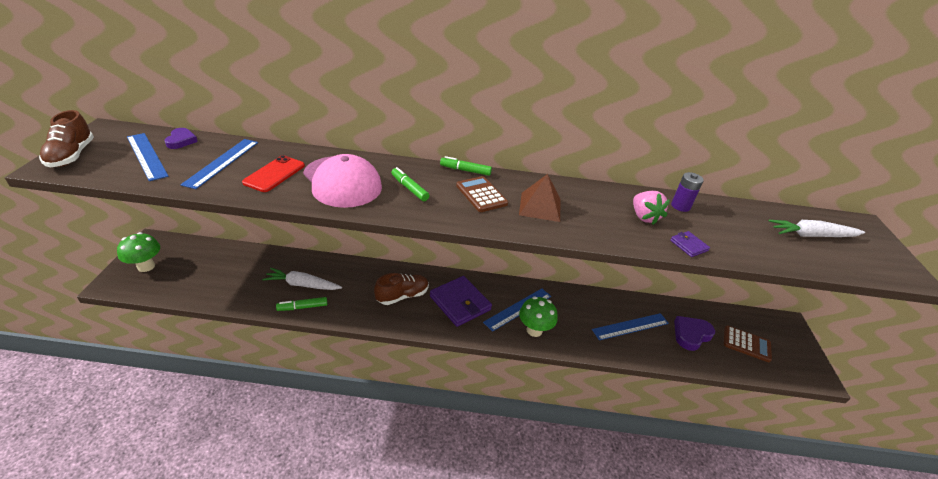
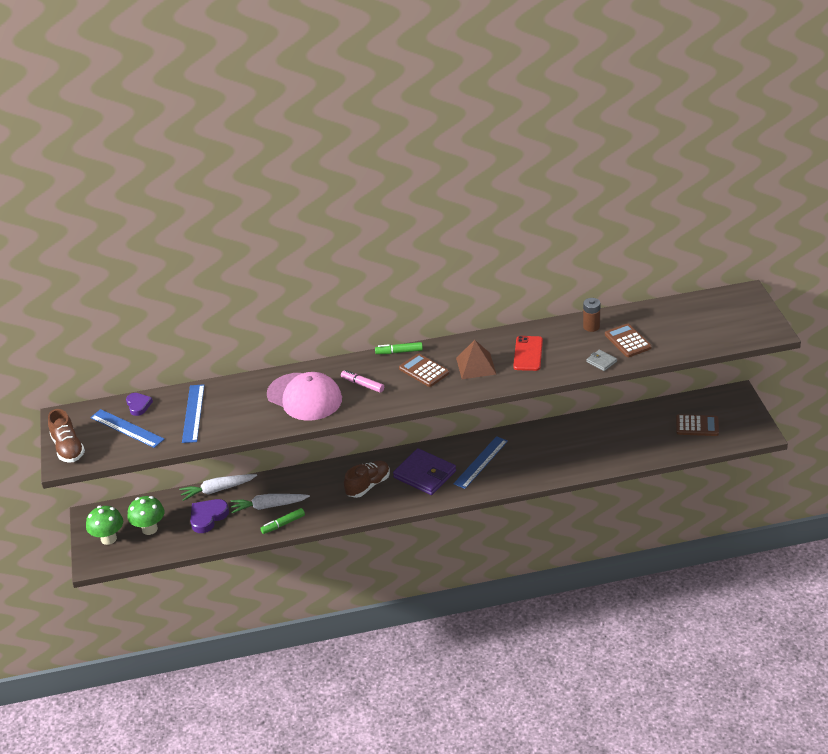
camera: 10 degrees left, 0 degrees up
(274, 174) = (245, 409): red phone -> red phone (528, 354)
(409, 188) = (362, 384): green marker -> pink marker
(534, 330) = (502, 475): green mushroom -> green mushroom (149, 529)
(630, 326) = (589, 444): blue ruler -> none
(644, 217) = (562, 347): pink strawberry -> none
(680, 206) = (591, 327): purple battery -> brown battery
(688, 245) = (601, 361): purple wallet -> grey wallet
(691, 334) = (646, 434): purple heart -> purple heart (208, 517)
(722, 233) = (627, 341): none -> brown calculator
(811, 235) = (700, 320): white carrot -> white carrot (217, 490)

